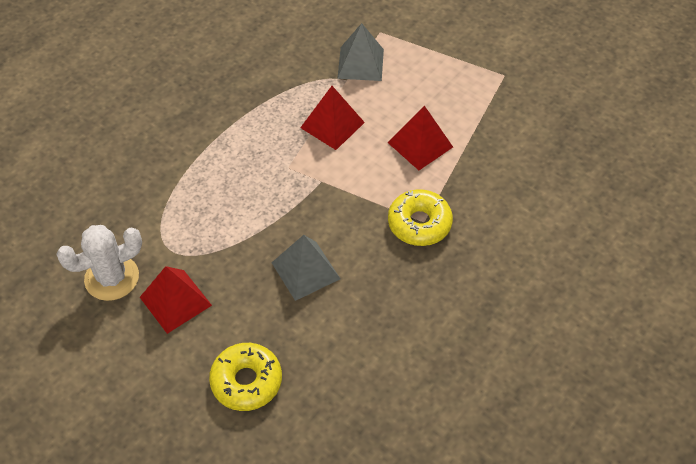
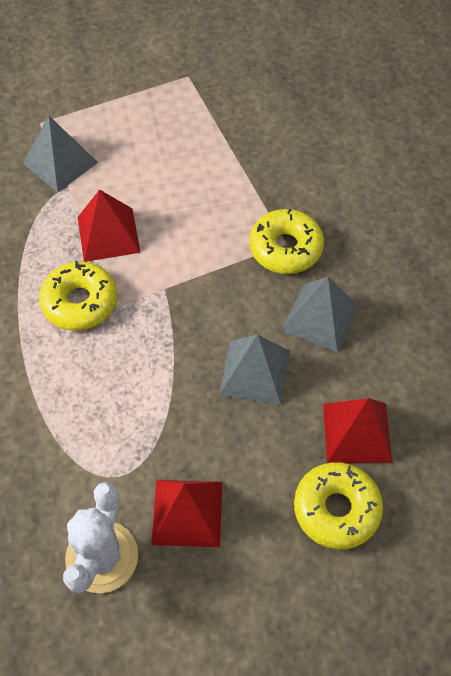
camera: 50 degrees left, 5 degrees up
(269, 146) = (80, 302): none -> yellow donut
(383, 279) = (319, 317): none -> grey pyramid
(420, 144) = (200, 186): red pyramid -> red pyramid (357, 432)

